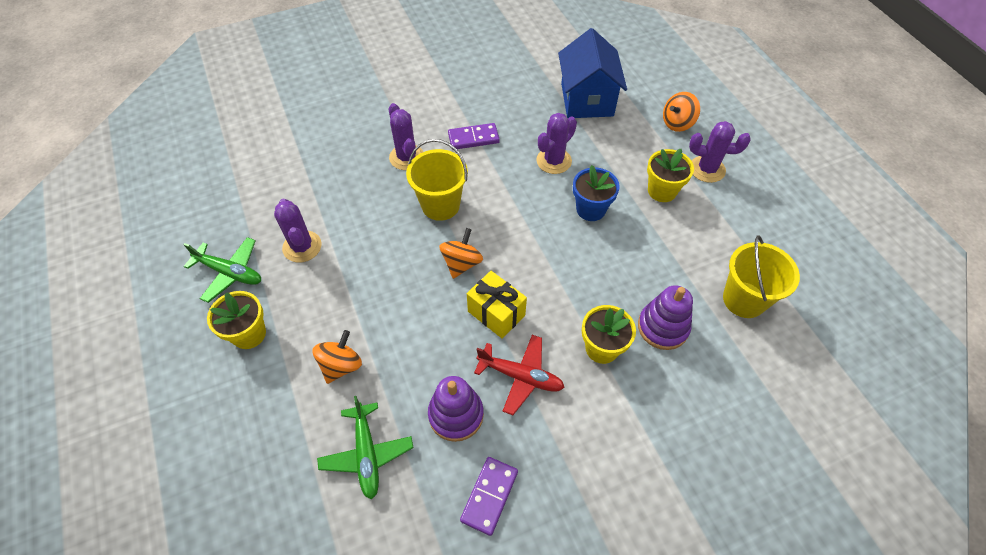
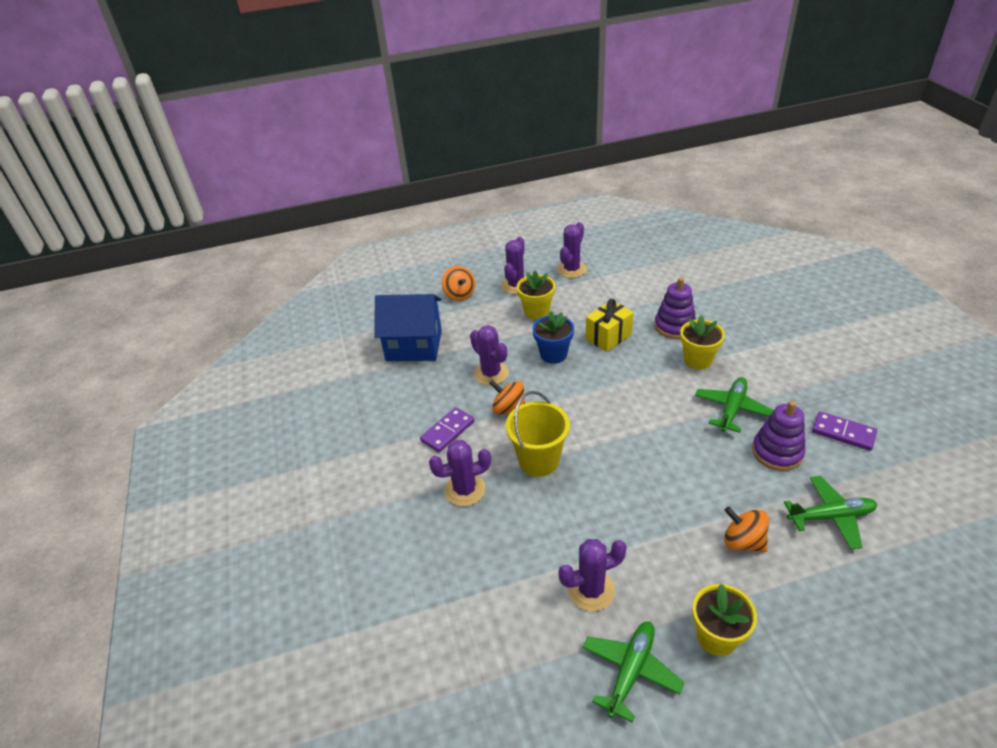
camera: 80 degrees left, 15 degrees down
(461, 263) = (614, 445): orange spinning top -> orange spinning top (509, 409)
(473, 138) = (448, 431): purple domino -> purple domino turned 45 degrees clockwise
(496, 313) = (670, 422): yellow gift -> yellow gift (608, 337)
(521, 376) = (732, 409): red plane -> green plane
(744, 299) = (646, 285): yellow bucket -> none
(754, 220) = (571, 269): none -> purple cactus

